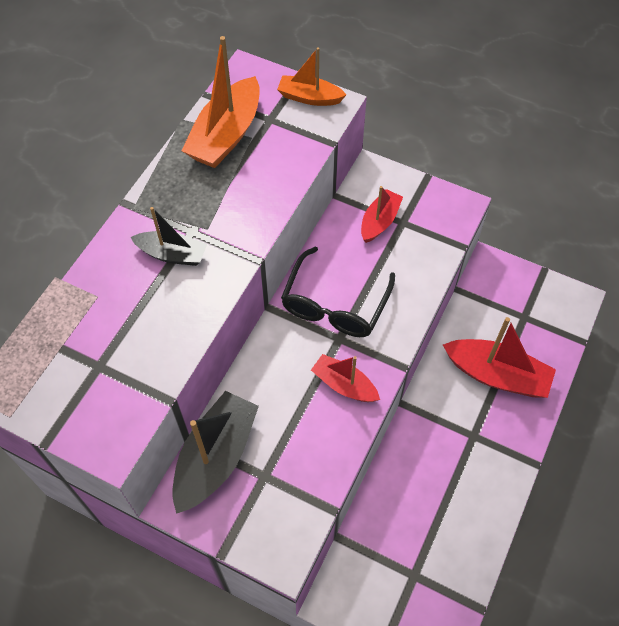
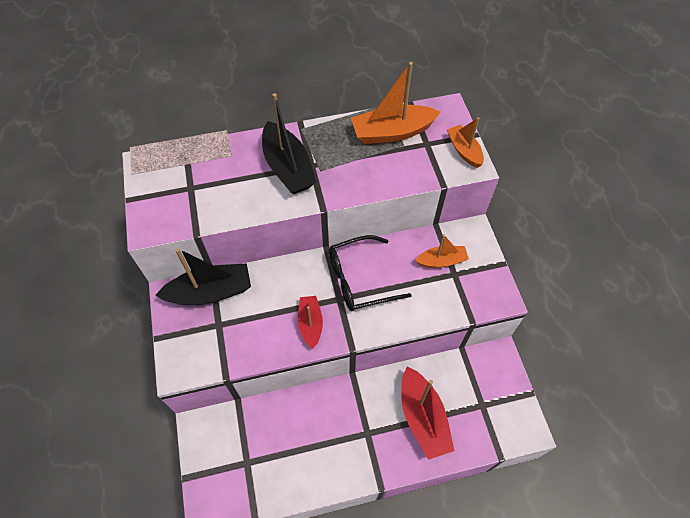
camera: 50 degrees right, 0 degrees up
(172, 254) = (288, 167): black boat -> black boat, size x1.68
(379, 221) = (441, 261): red boat -> orange boat

